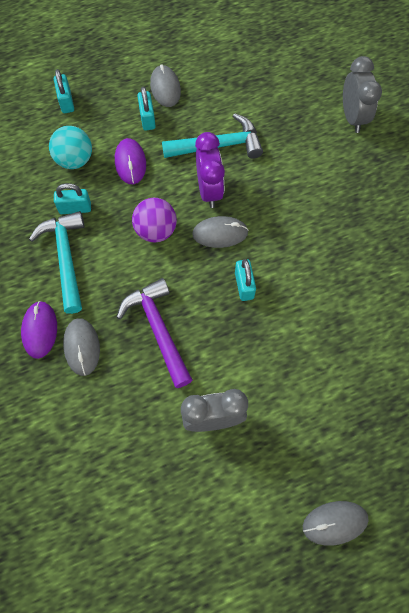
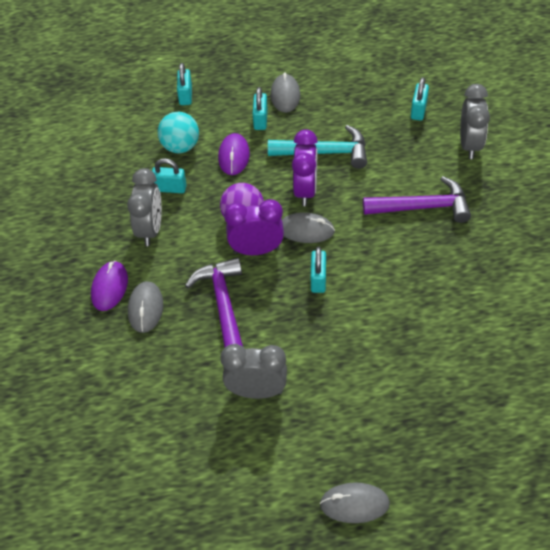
camera: 15 degrees right, 15 degrees down
(66, 258) = (150, 230): turquoise hammer -> grey clock
(177, 263) = (256, 250): none -> purple clock
(296, 87) = (418, 110): none -> turquoise padlock
(324, 191) = (422, 207): none -> purple hammer

